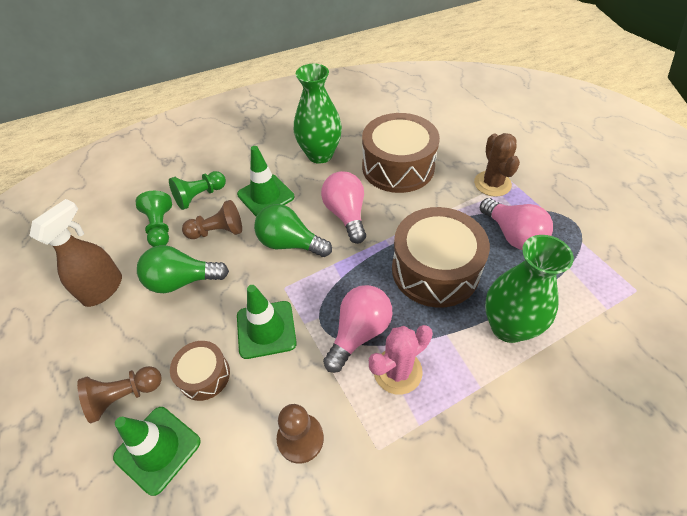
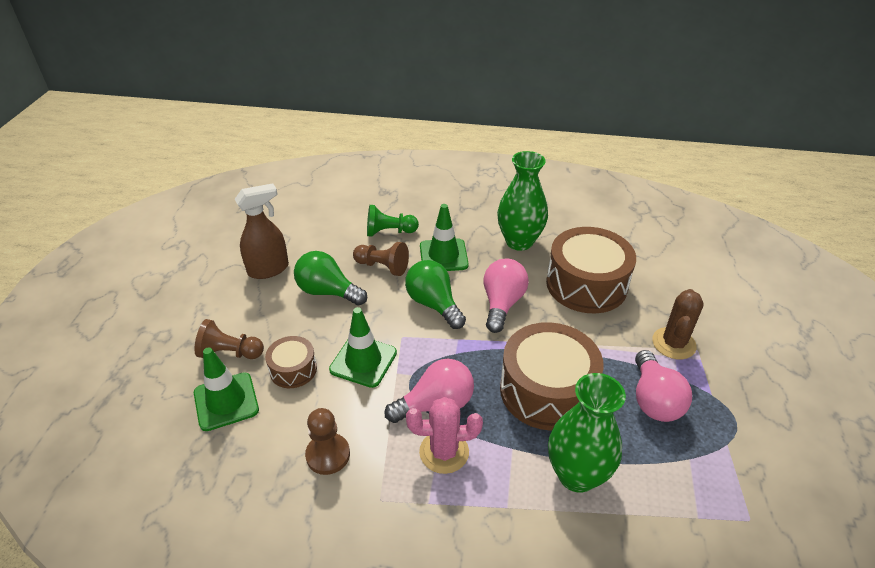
camera: 30 degrees right, 10 degrees down
(160, 227) = (341, 243): green pawn -> none

